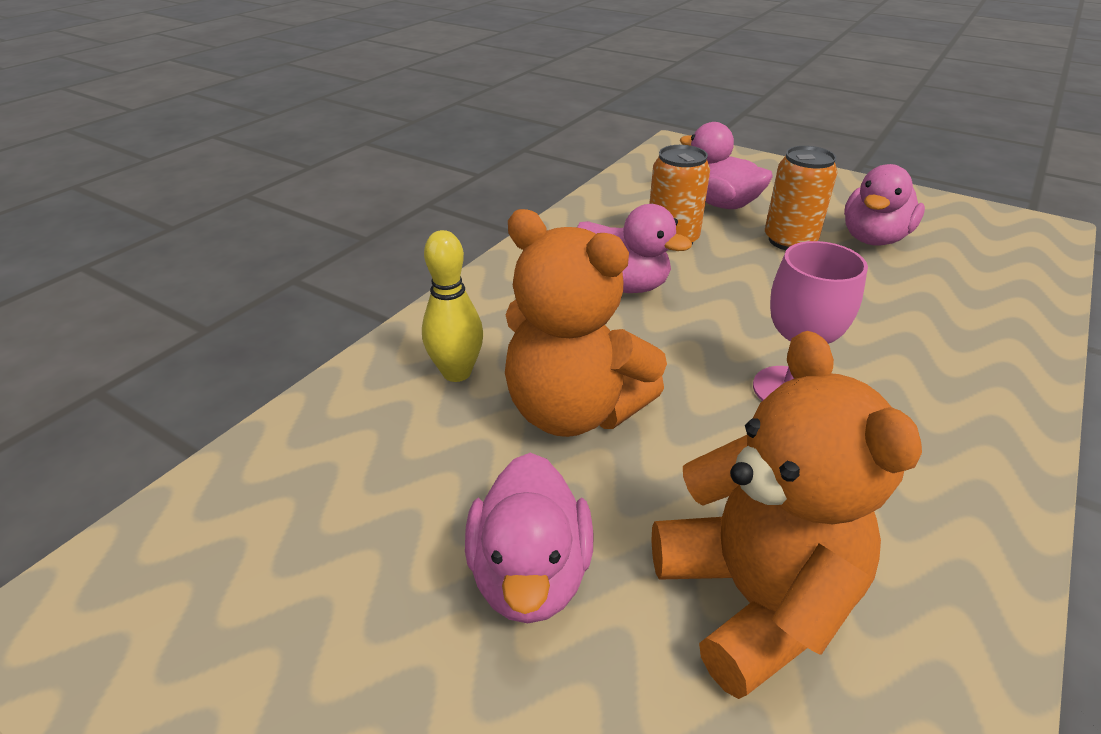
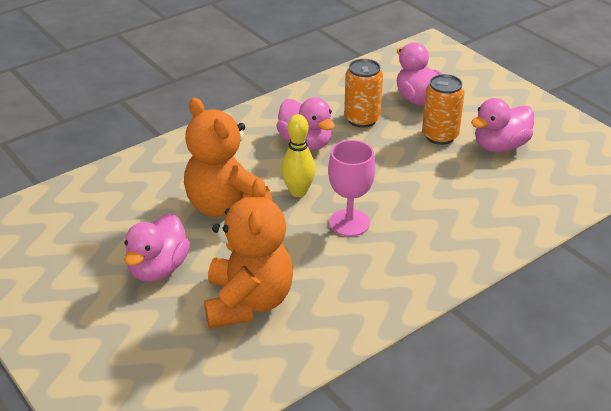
camera: 20 degrees right, 0 degrees up
(457, 372) = (178, 173): yellow bowling pin -> yellow bowling pin (298, 191)

